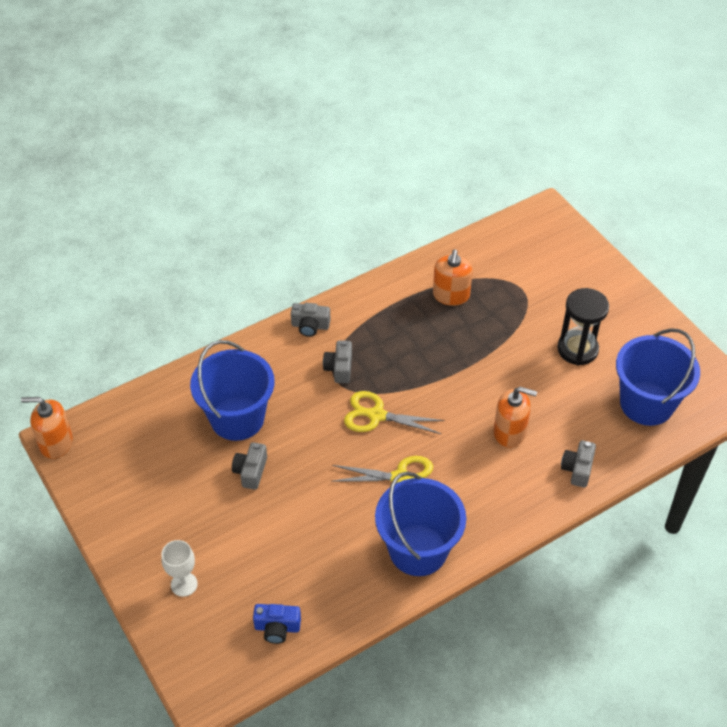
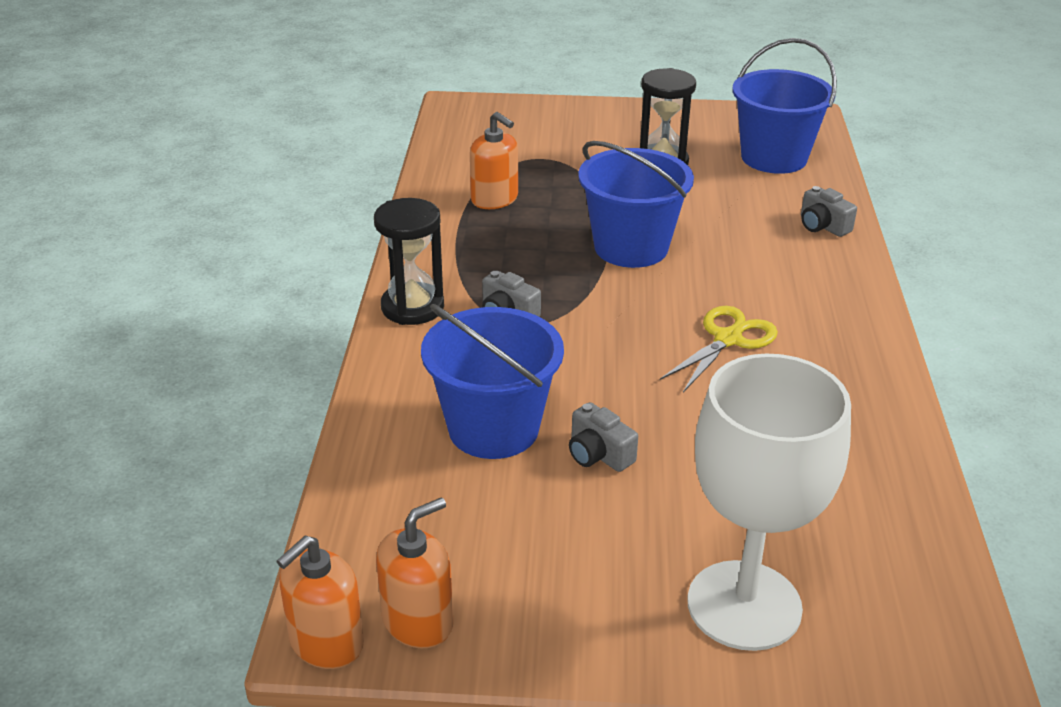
camera: 55 degrees left, 15 degrees down
(184, 584) = (744, 605): white goblet -> white goblet, size x2.37
(277, 628) = (890, 540): blue camera -> none
(310, 326) = (412, 307): grey camera -> black hourglass
(377, 415) = (613, 317): yellow scissors -> none
(418, 550) = (849, 371): blue bucket -> blue bucket (631, 247)
(509, 432) = (732, 243): orange soap dispenser -> orange soap dispenser (418, 621)

